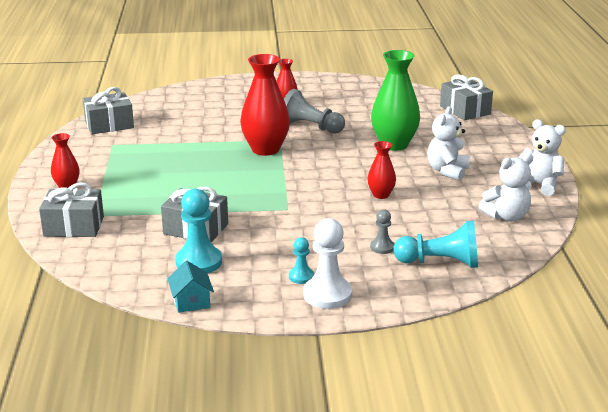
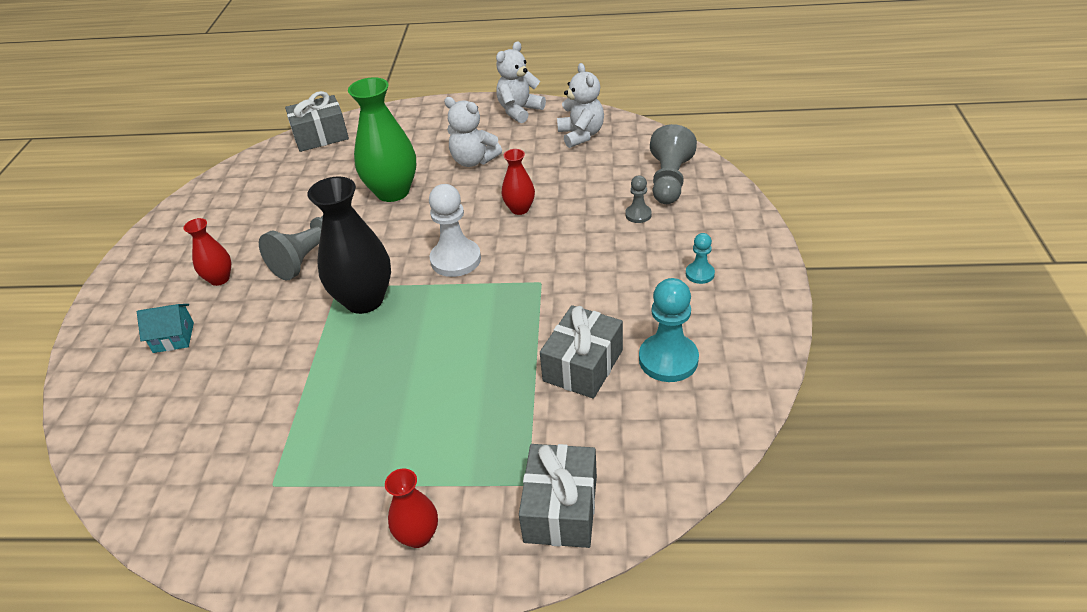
camera: 80 degrees left, 15 degrees up
(109, 125) = (184, 497): grey gift -> none
(191, 301) = (759, 363): turquoise house -> turquoise house (173, 337)
(265, 149) = (364, 300): red vase -> black vase
(327, 295) = (735, 256): white pawn -> white pawn (455, 260)
(440, 262) = (669, 181): turquoise pawn -> grey pawn

